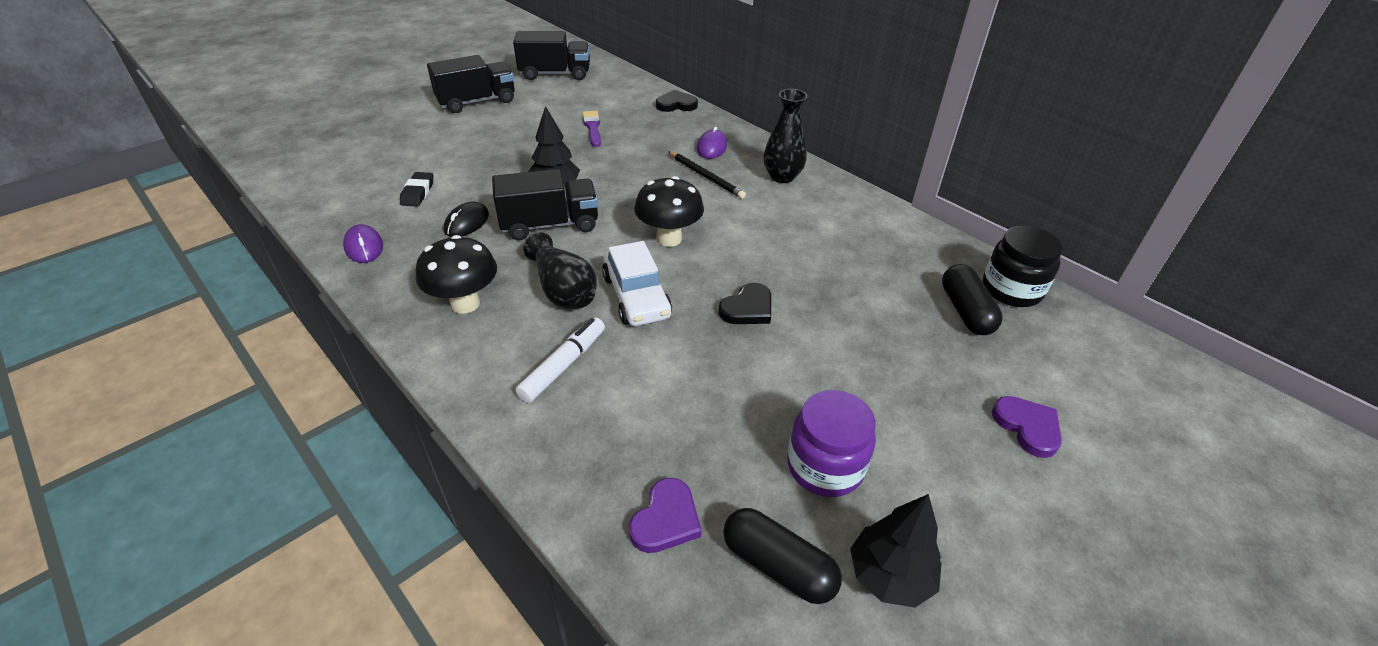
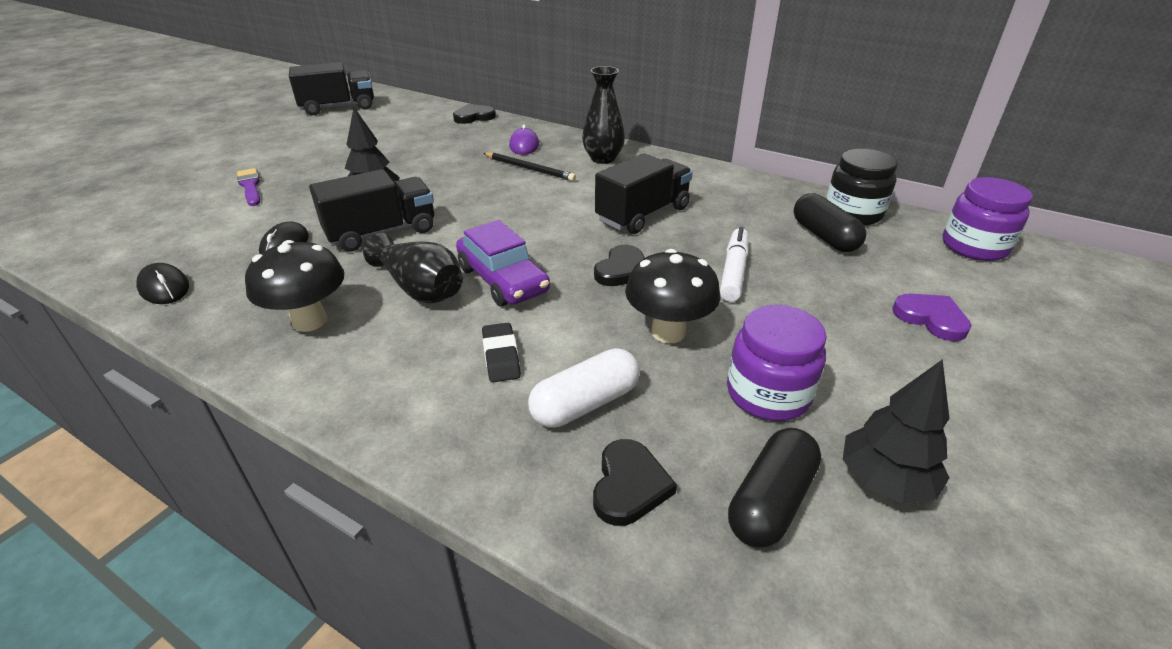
camera: 15 degrees left, 5 degrees down
(364, 247) = (164, 288): purple mouse -> black mouse
(418, 192) = (216, 227): black eraser -> black eraser (501, 356)
(477, 102) = (259, 139): black truck -> black truck (643, 214)
(563, 365) = (448, 359): white marker -> white marker (733, 271)
(592, 128) = (395, 145): purple brush -> purple brush (250, 186)
(636, 296) = (503, 280): white car -> purple car
(660, 435) = (585, 403): none -> white capsule
(666, 519) = (629, 485): purple heart -> black heart
(669, 239) = (515, 225): black mushroom -> black mushroom (668, 332)
(778, 566) = (770, 501): black capsule -> black capsule turned 75 degrees counterclockwise
(1124, 356) = (974, 246): none -> purple jar

